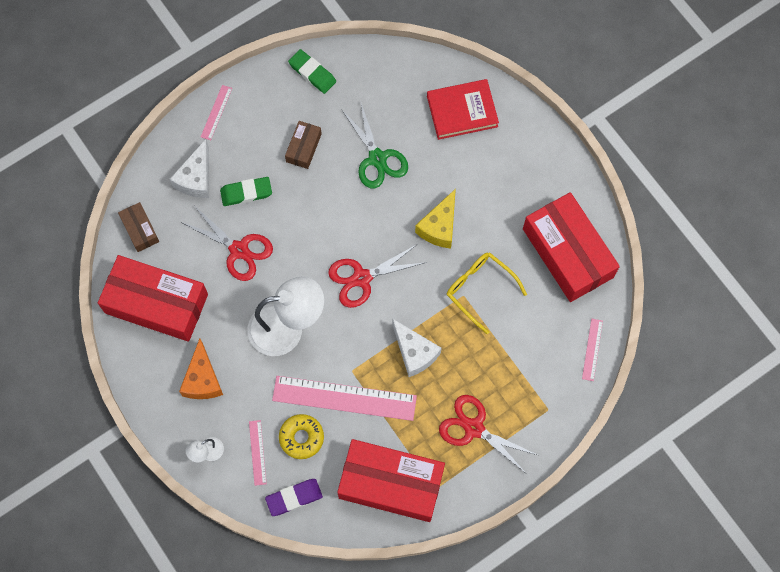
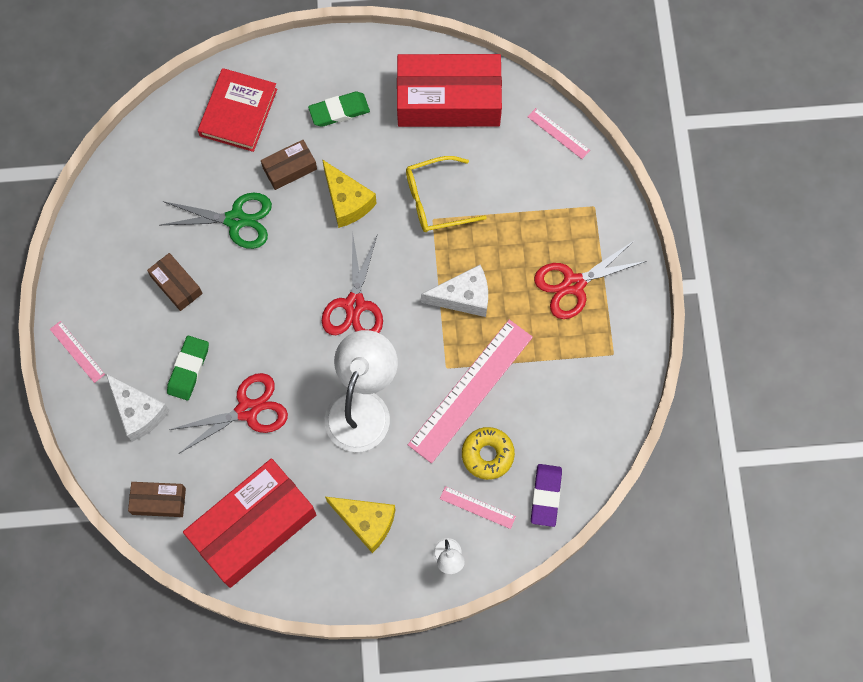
camera: 60 degrees left, 0 degrees up
(202, 379) = (366, 522): orange cheese -> yellow cheese
(312, 73) = (98, 232): green eraser -> green eraser (339, 111)
(391, 483) = (584, 393): red box -> none
(440, 172) = (289, 168): none -> brown box

